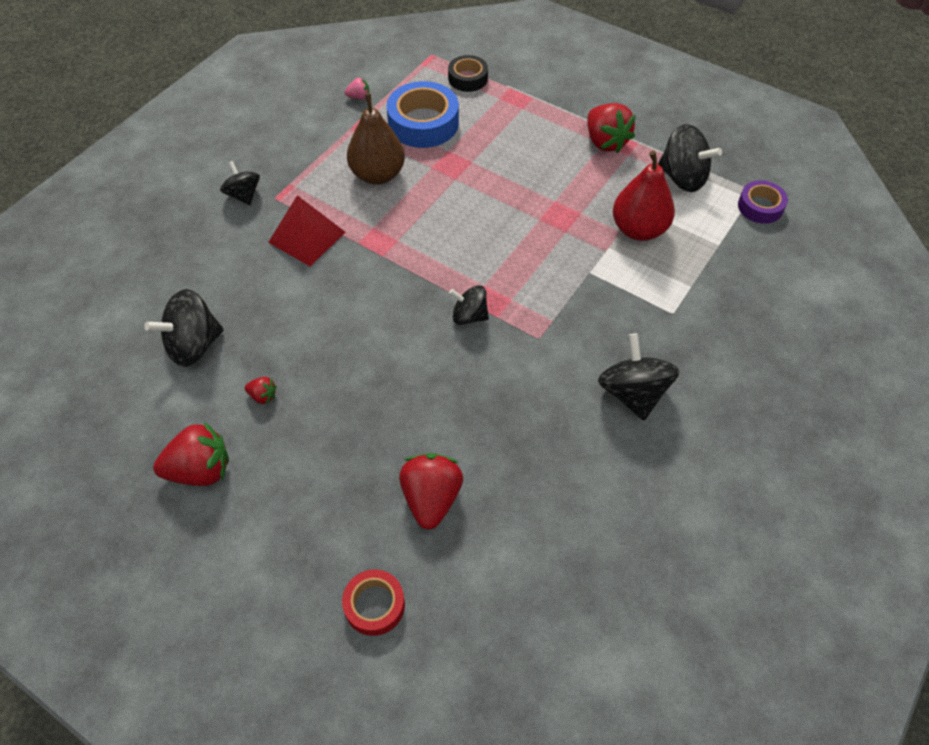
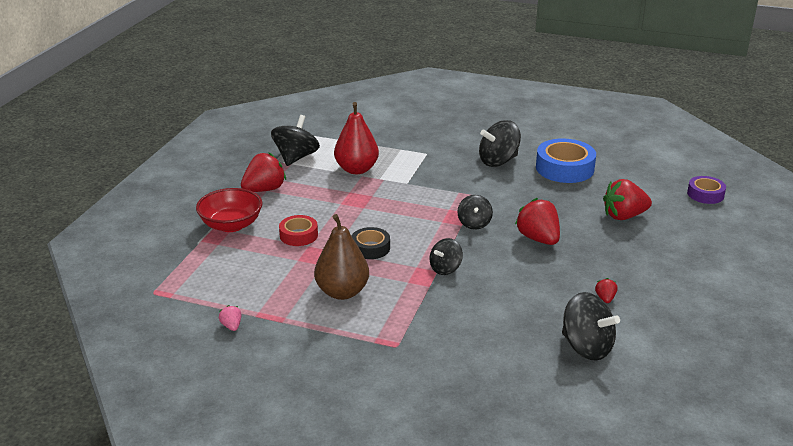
camera: 105 degrees left, 25 degrees down
(200, 470) = (684, 311): red strawberry -> red strawberry (538, 239)
(243, 195) = (401, 368): black spinning top -> black spinning top (445, 269)
(306, 237) = (436, 315): red pyramid -> none
(374, 605) = (705, 223): red tape -> red tape (298, 235)
(423, 123) = (263, 279): blue tape -> blue tape (564, 168)
(468, 78) = (190, 265): black tape -> black tape (370, 248)
(534, 110) = (231, 225): none -> red bowl
(760, 207) = (316, 131): purple tape -> purple tape (705, 194)

